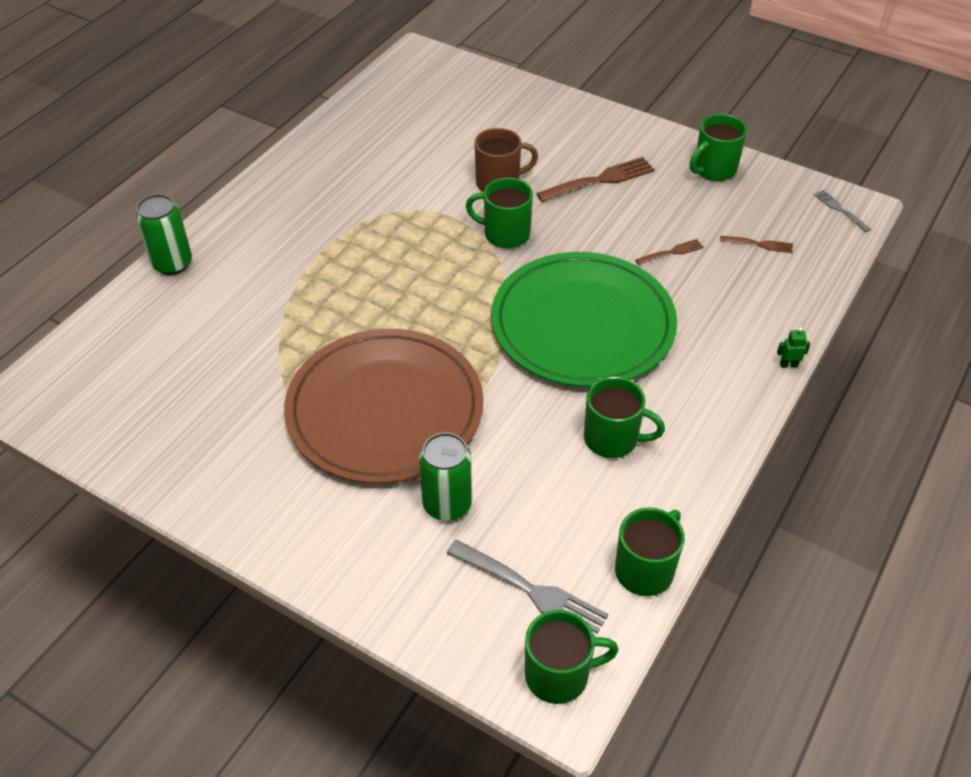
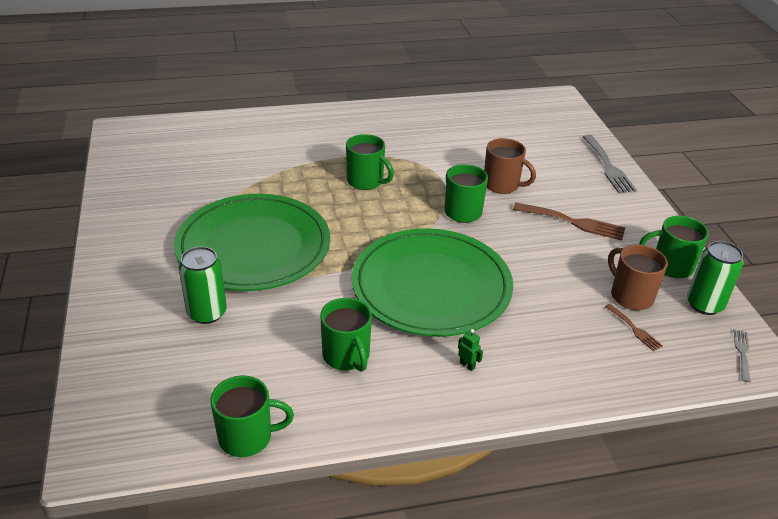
camera: 45 degrees right, 10 degrees down
(172, 263) = (269, 118): green can -> green can (704, 304)
(385, 410) = (253, 247): brown plate -> green plate
(532, 591) = (173, 390): grey fork -> grey fork (608, 167)
(559, 675) = (115, 442): green mug -> green mug (366, 181)
(672, 252) = (558, 290): brown fork -> none
(722, 217) = (630, 296): none -> brown mug
(788, 365) = (535, 411): green robot -> green robot (467, 365)

